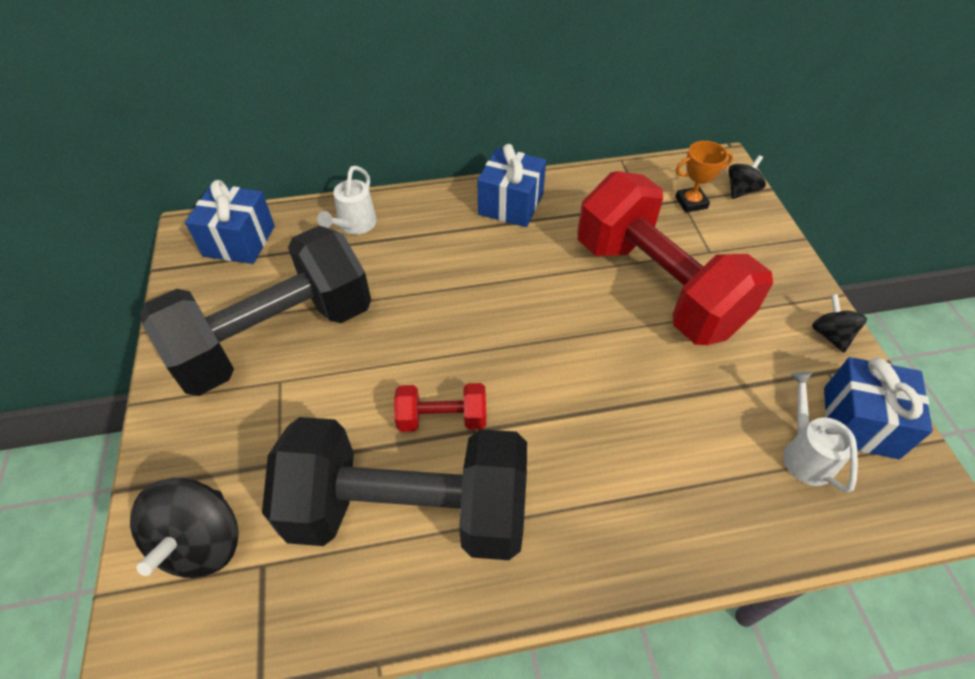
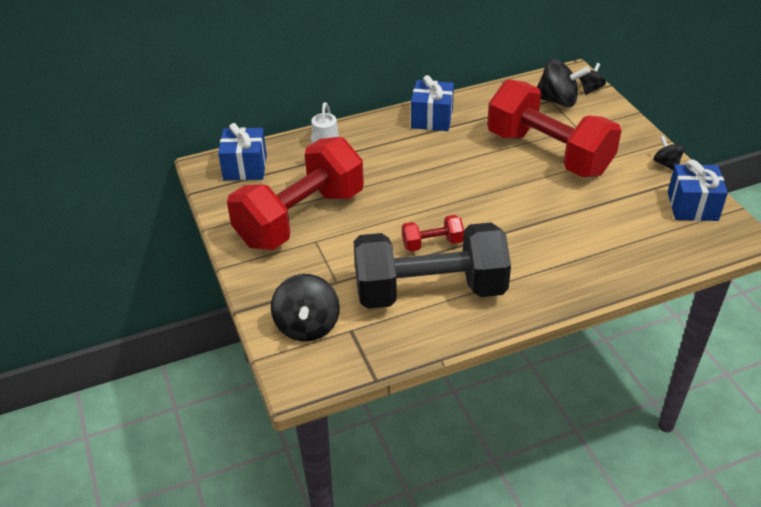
camera: 10 degrees left, 10 degrees down
(275, 337) = (300, 218): black dumbbell -> red dumbbell
(691, 202) = (558, 101): orange trophy -> black spinning top
(804, 453) = (662, 226): white watering can -> none

